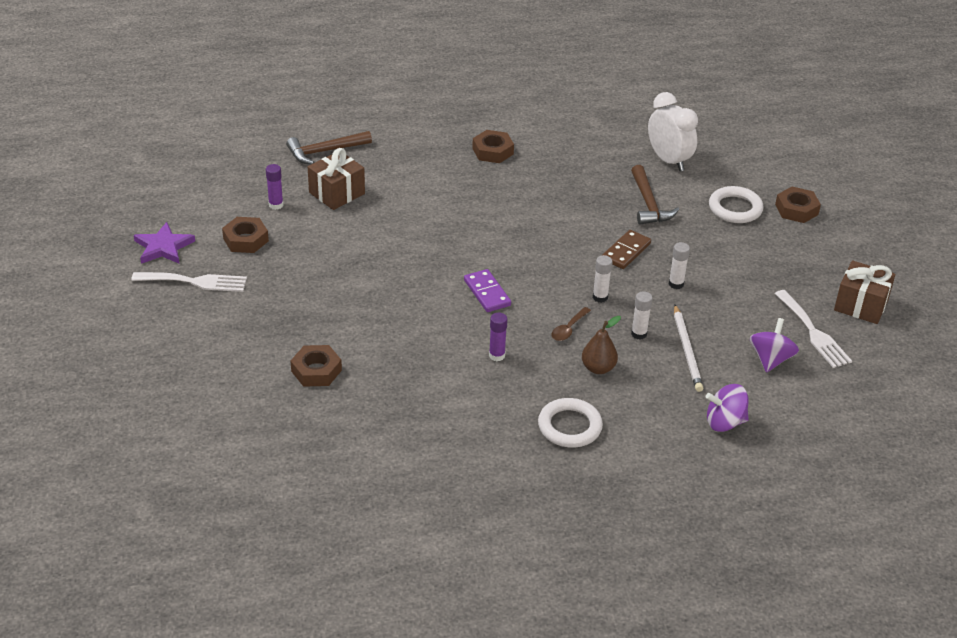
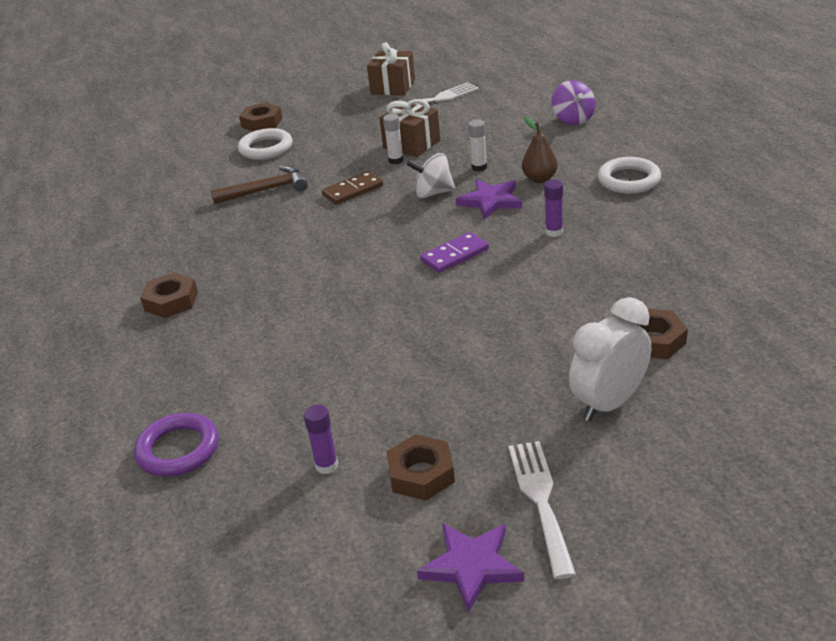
camera: 95 degrees left, 5 degrees down
(325, 151) = (178, 449): brown hammer -> purple ring
(337, 193) = (285, 411): brown gift -> brown gift (411, 144)
(568, 329) = (490, 201): brown spoon -> purple star
(600, 297) = (433, 193): white glue stick -> white spinning top
(626, 251) = (353, 190): brown domino -> brown domino turned 60 degrees counterclockwise
(668, 160) = (185, 190): white clock -> white clock (609, 403)
(687, 350) = (490, 144): white pencil -> none
(770, 359) = (482, 111): purple spinning top -> none

